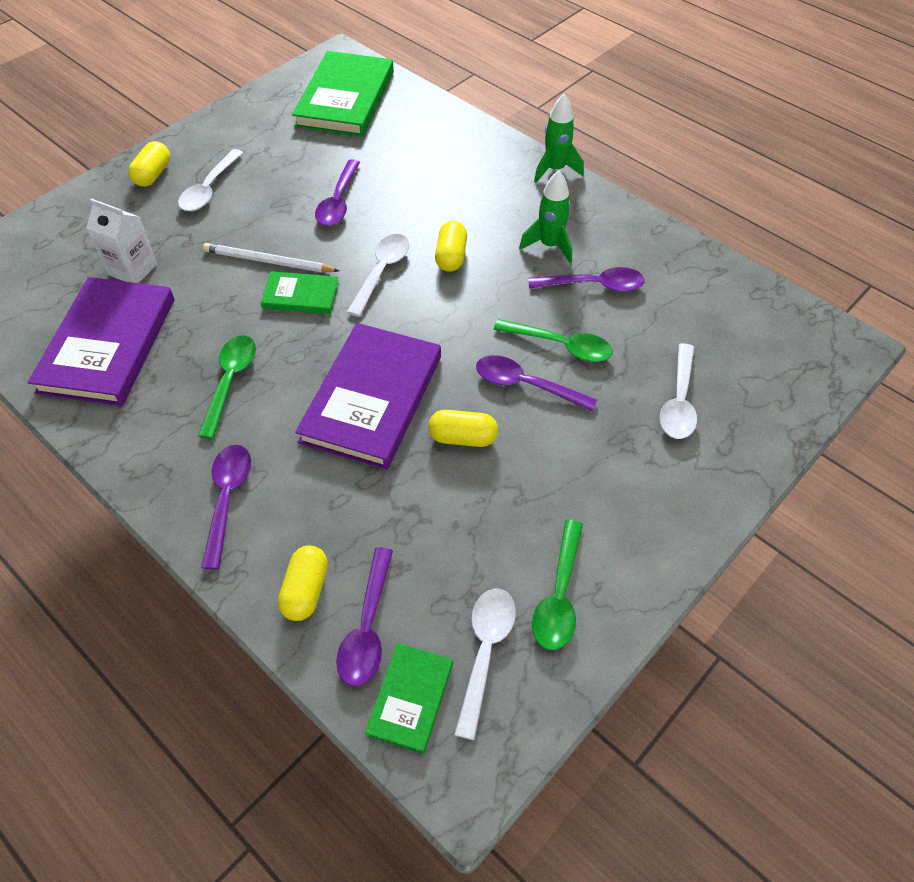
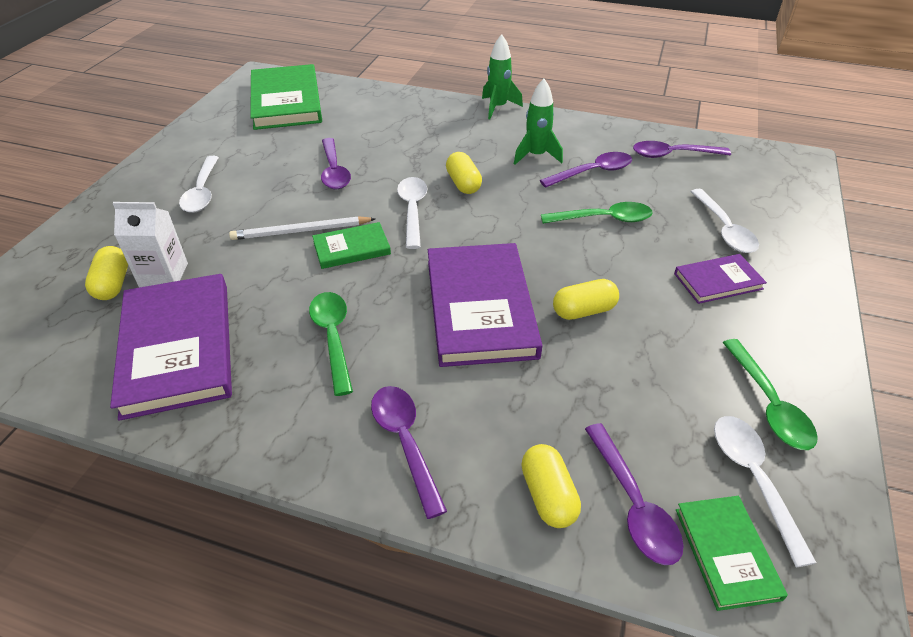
camera: 25 degrees left, 10 degrees down
(153, 174) = (136, 195): yellow capsule -> yellow capsule (113, 284)
(526, 385) = (601, 255): purple spoon -> purple spoon (673, 155)
(620, 456) = (718, 281): none -> purple book

